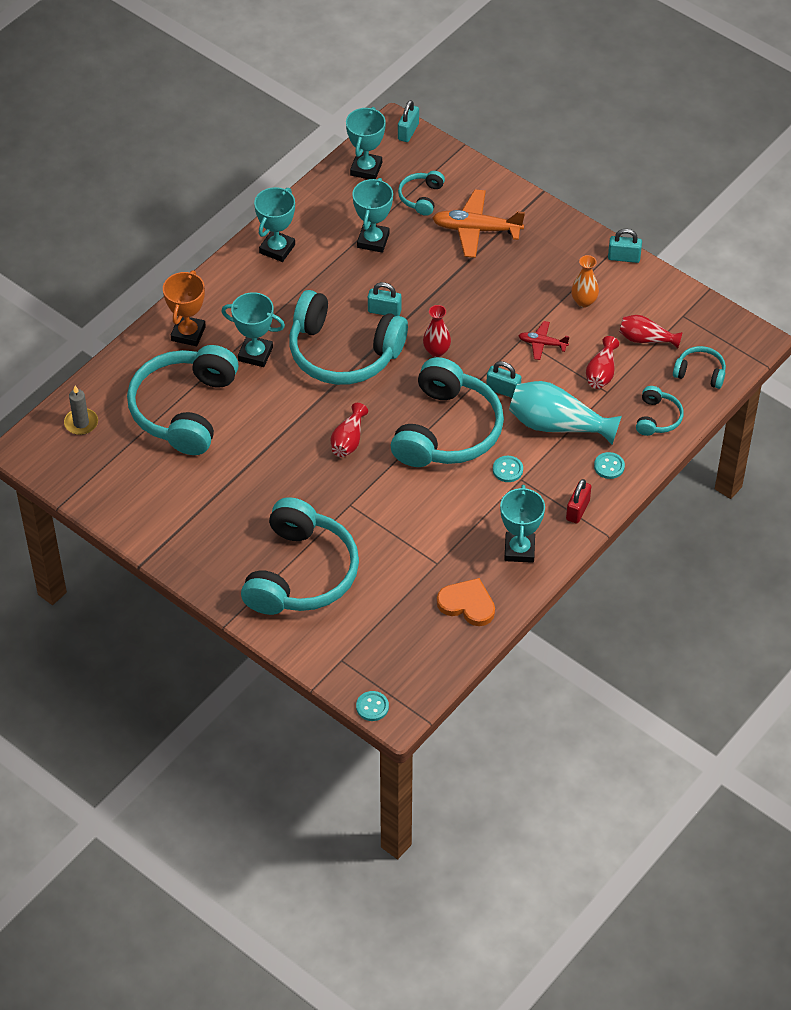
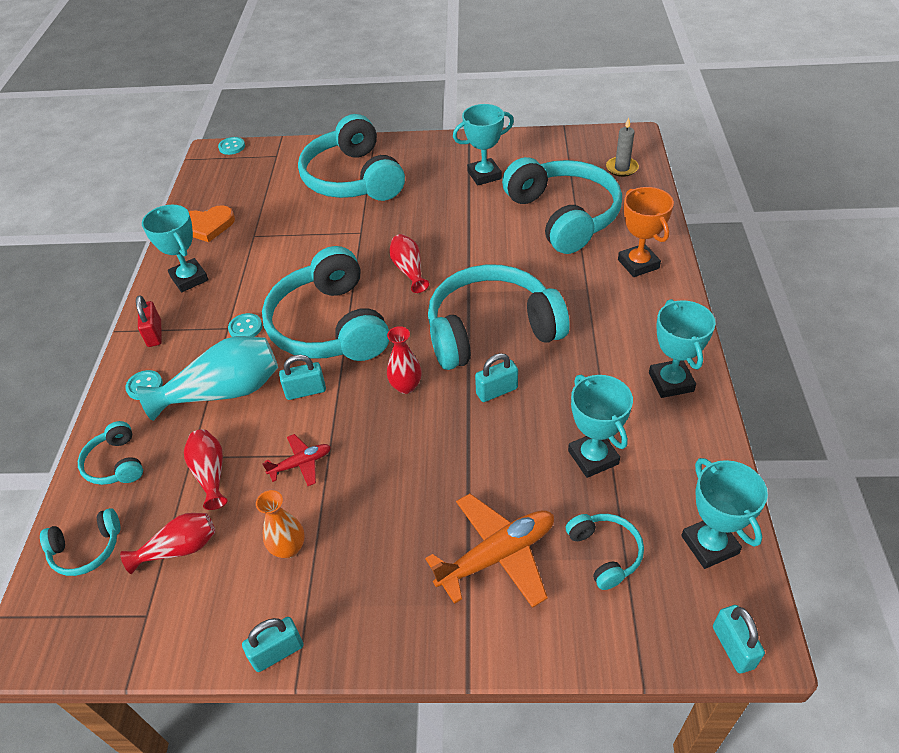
camera: 145 degrees right, 5 degrees down
(255, 354) = (564, 283): turquoise trophy -> turquoise trophy (484, 175)

